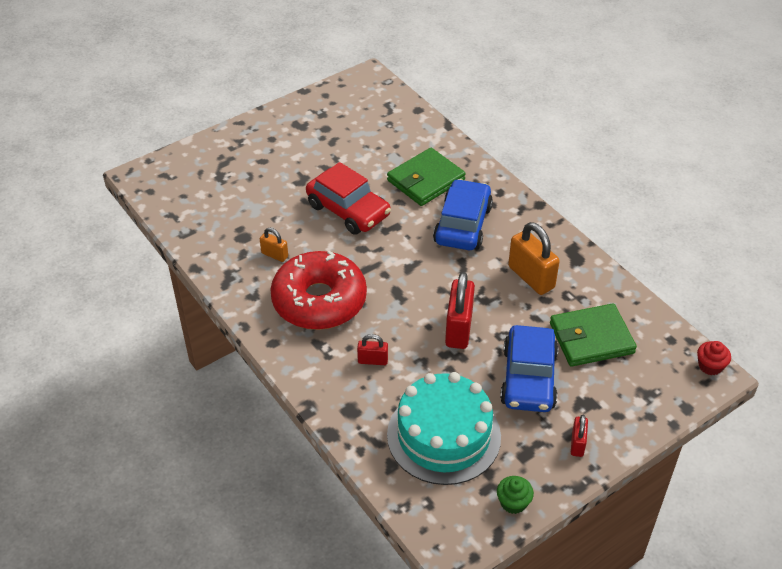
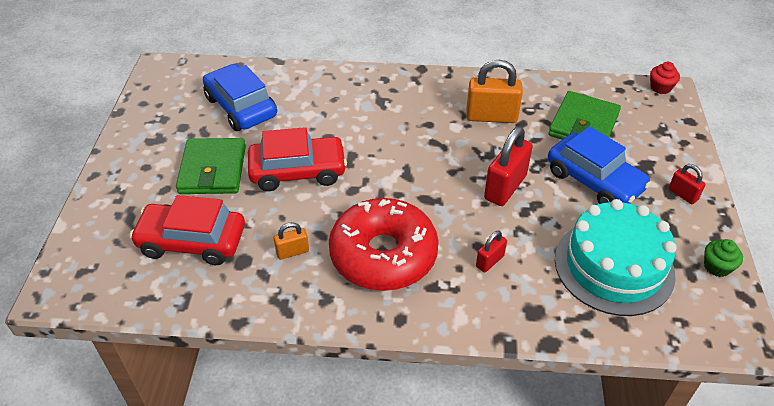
camera: 50 degrees left, 0 degrees up
(234, 204) = (192, 241): none -> red car
(425, 180) = (322, 108): green wallet -> green wallet (212, 170)
(458, 329) = (505, 187): red padlock -> red padlock turned 75 degrees clockwise
(462, 224) = (395, 118): blue car -> blue car (241, 107)

